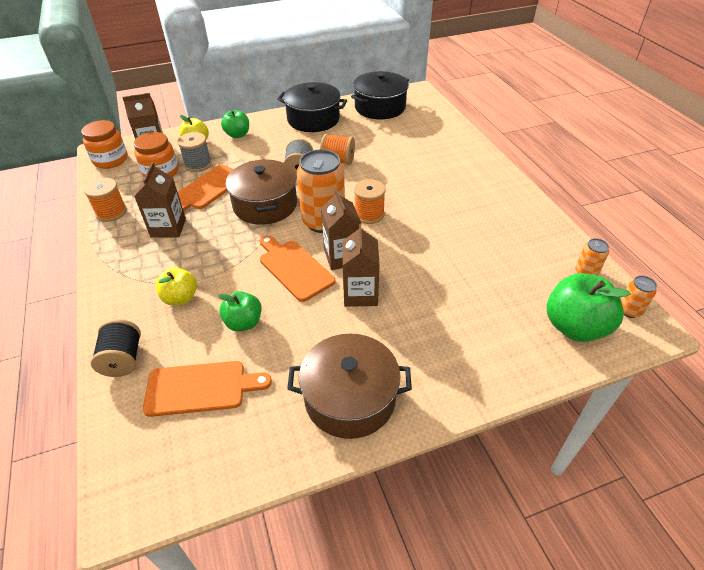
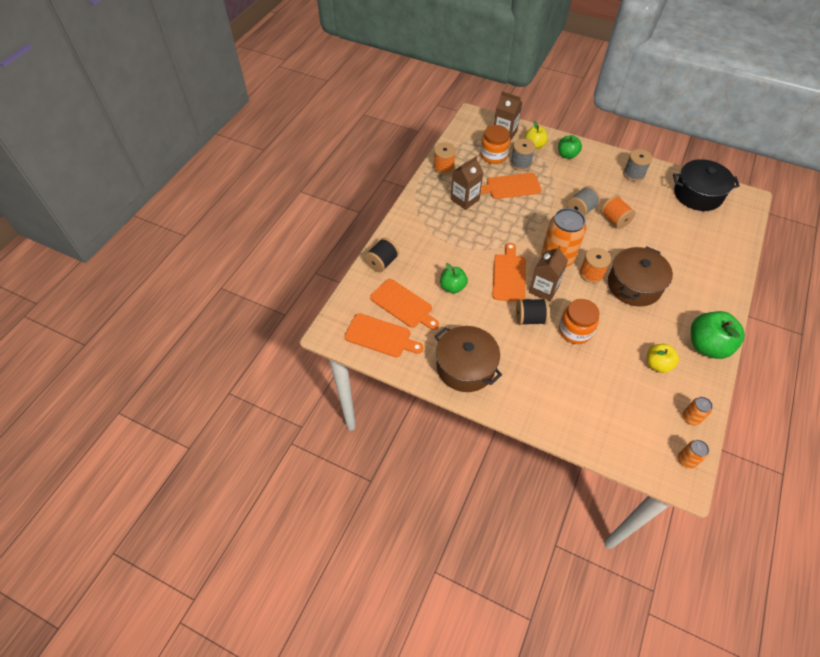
camera: 45 degrees right, 10 degrees up
(110, 160) = (472, 127): orange jar -> orange jar (575, 331)
(180, 298) = (434, 249): yellow apple -> yellow apple (657, 364)
(207, 452) = (380, 336): none -> orange cutting board
(265, 205) = (533, 221): brown pot -> brown pot (634, 285)
(313, 119) = (633, 174): black pot -> grey spool
(360, 294) = (530, 319): brown carton -> black spool
(574, 327) = (635, 438): green apple -> green apple (707, 346)

